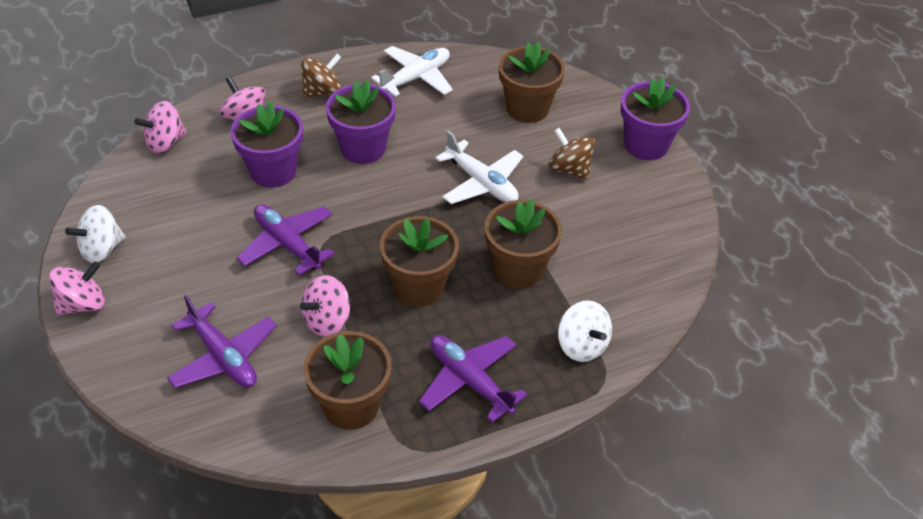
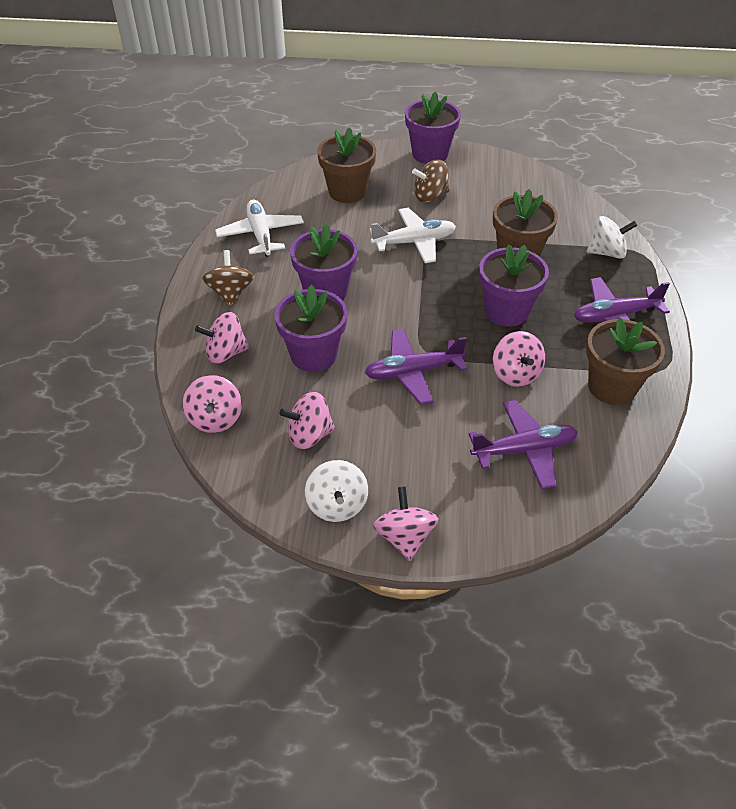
camera: 60 degrees left, 0 degrees up
(173, 204) = (309, 435): none -> pink spinning top
(419, 286) = (506, 311): brown flower pot -> purple flower pot

